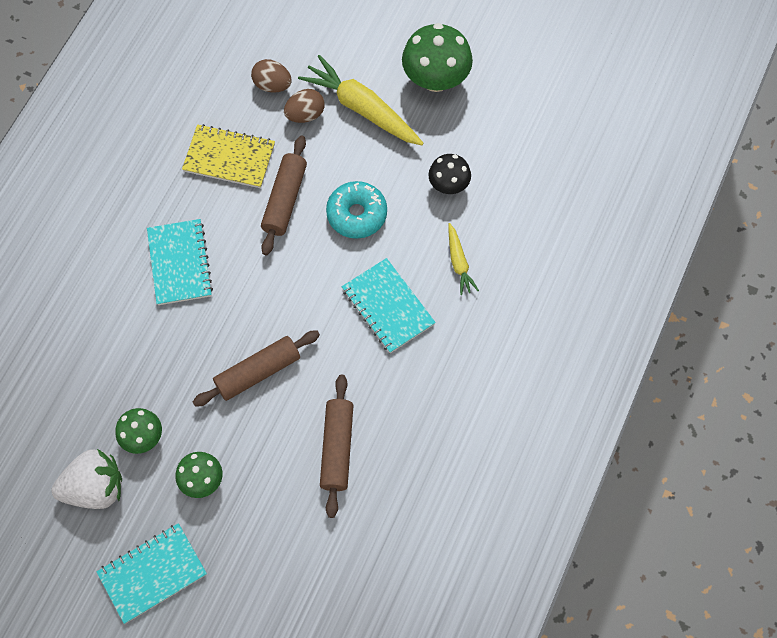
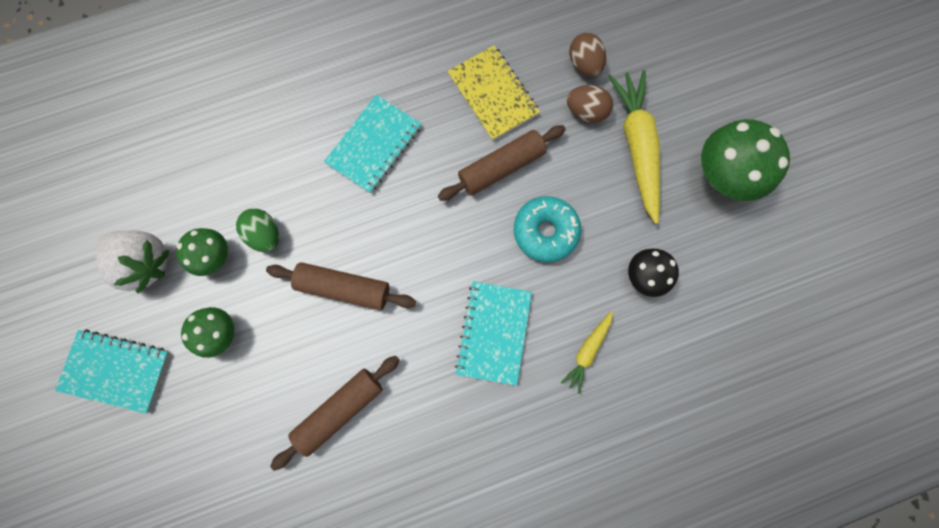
camera: 45 degrees right, 10 degrees up
(164, 390) = (265, 235): none -> green egg

